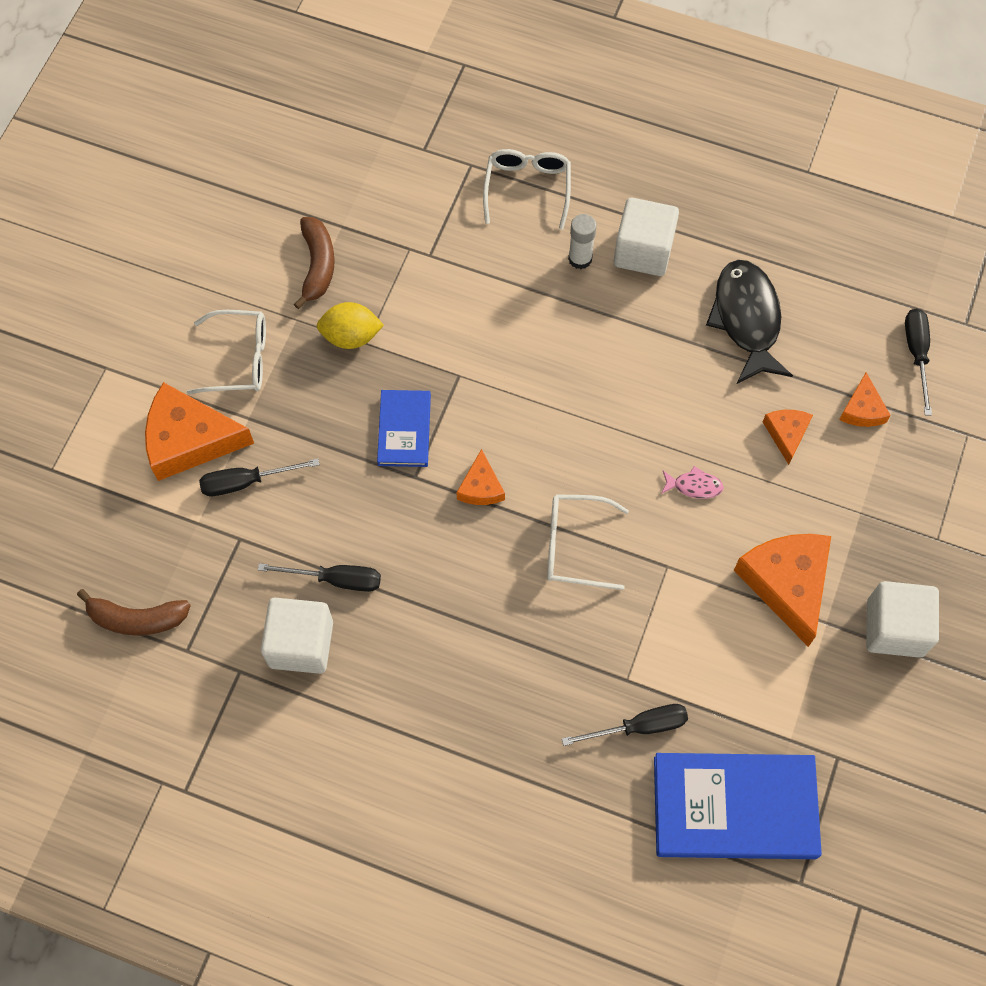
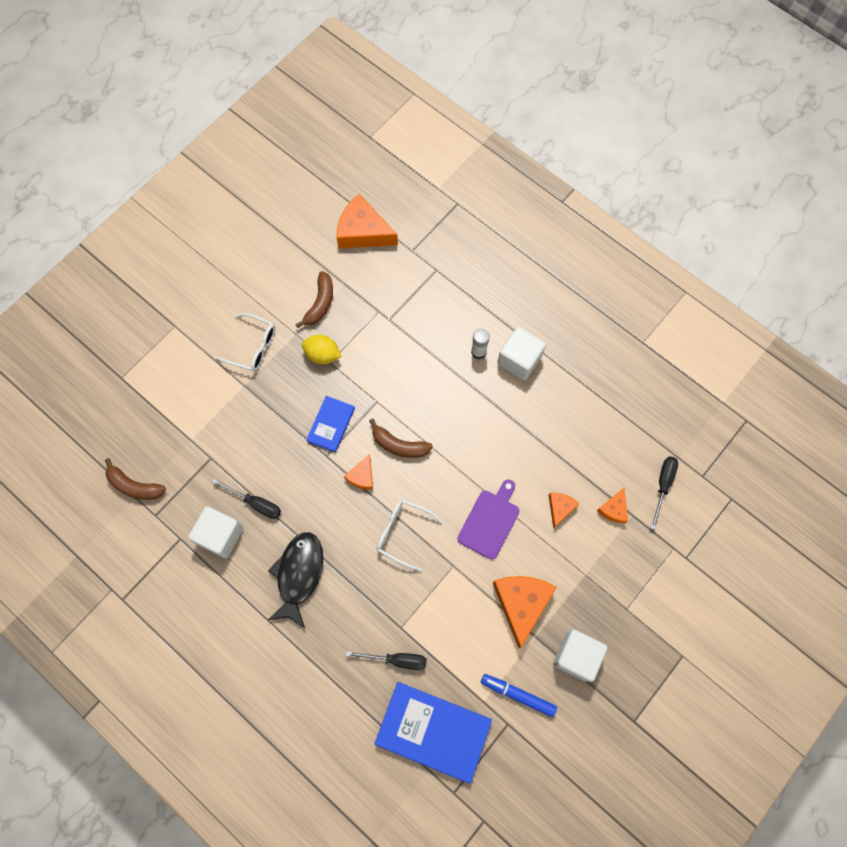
camera: 20 degrees right, 5 degrees up
(189, 440) = (205, 387): orange cheese -> orange cheese (363, 231)
(246, 482) = (227, 424): black screwdriver -> none
(517, 425) = (399, 445): none -> brown banana
(527, 189) = (464, 296): white glasses -> none
(694, 486) = (490, 521): pink fish -> purple cutting board
(747, 319) = (565, 426): black fish -> black fish (299, 575)
(835, 711) = (518, 694): none -> blue marker

